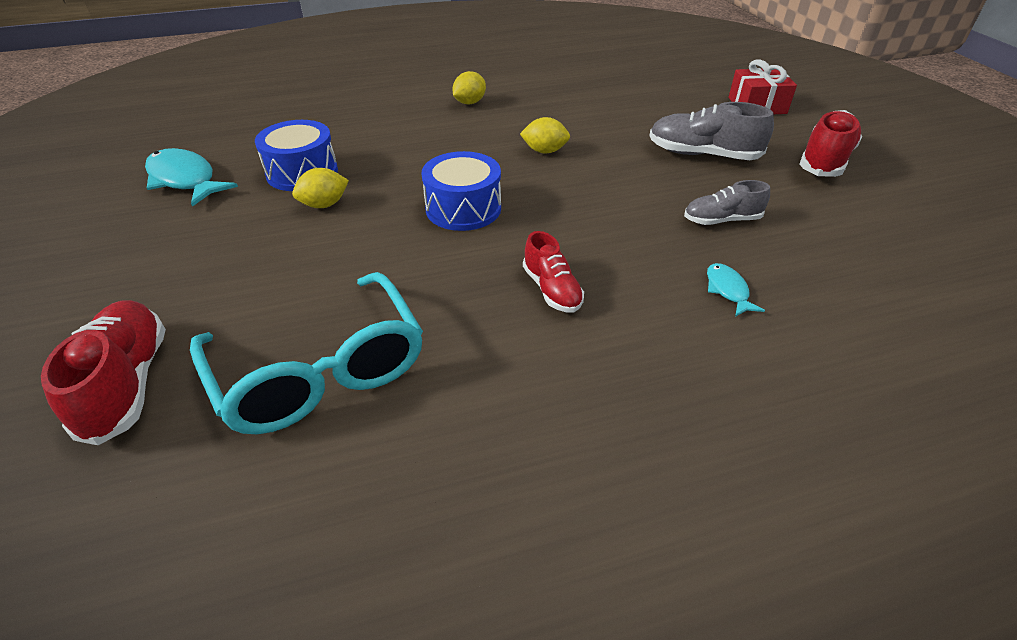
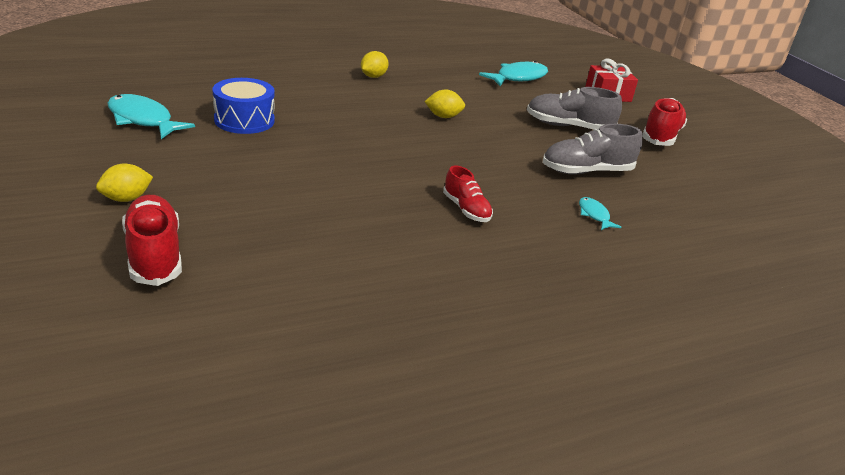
camera: 10 degrees left, 10 degrees down
(320, 371) = (304, 252): turquoise glasses -> none
(324, 205) = (271, 144): yellow lemon -> yellow lemon (126, 199)
(463, 208) = (386, 153): blue drum -> none
(645, 91) = (518, 78): none -> turquoise fish
(721, 220) = (586, 171): grey shoe -> grey shoe, size x1.59

